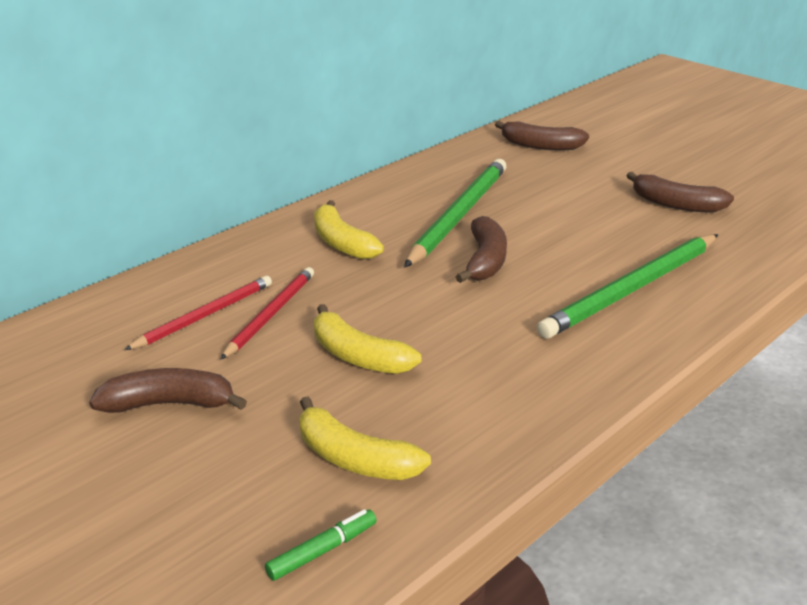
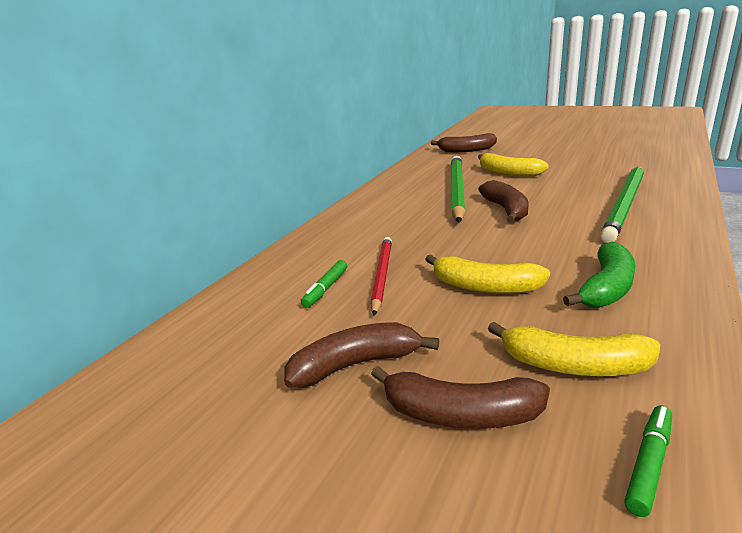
camera: 15 degrees left, 5 degrees down
(204, 315) = (326, 288): red pencil -> green marker
(341, 243) = (390, 221): yellow banana -> yellow banana (508, 173)
(477, 391) = (606, 288): none -> green banana
(675, 204) = (587, 160): brown banana -> brown banana (460, 414)

